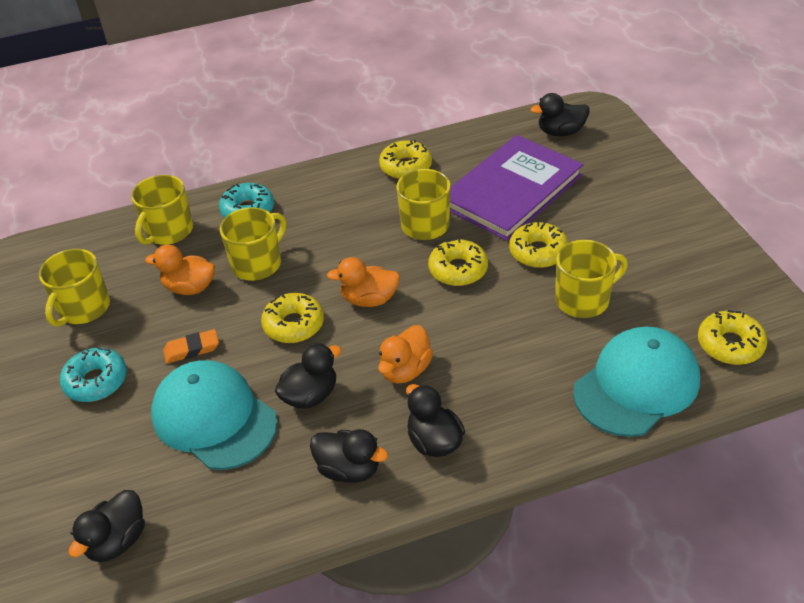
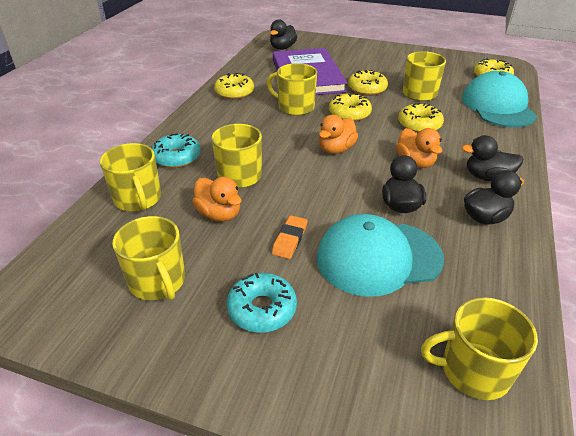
camera: 55 degrees left, 5 degrees down
(117, 541) = (473, 370): black duck -> yellow mug
(190, 288) = (219, 214): orange duck -> orange duck turned 90 degrees counterclockwise
(294, 325) = (322, 185): yellow donut -> yellow donut (419, 124)

